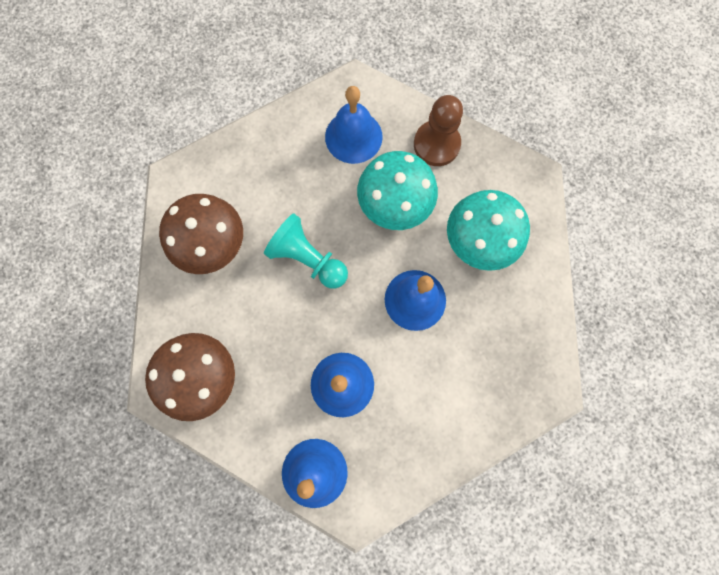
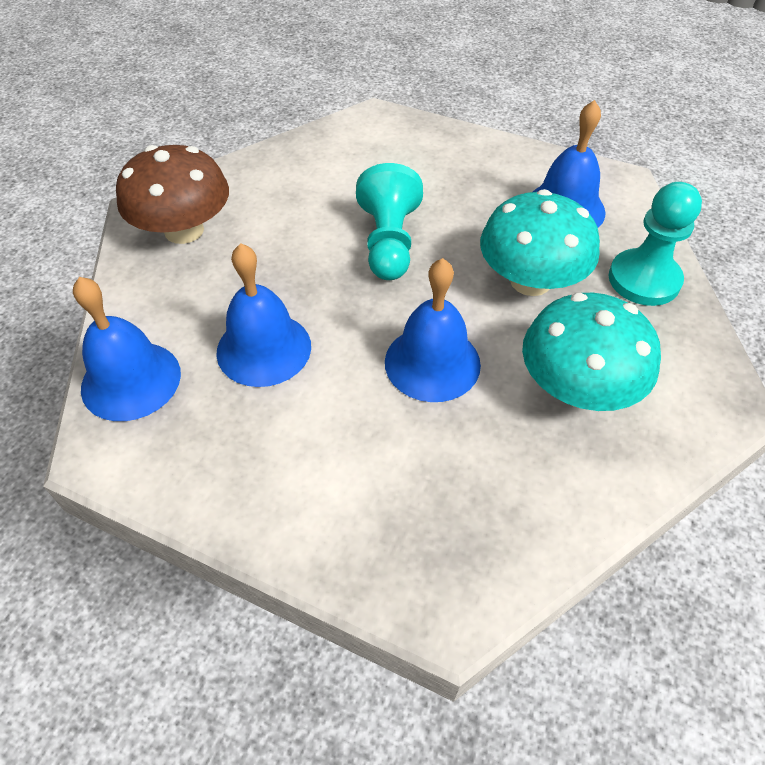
camera: 55 degrees right, 25 degrees down
(211, 243) = (335, 168): brown mushroom -> none
(436, 144) = (644, 280): brown pawn -> turquoise pawn

